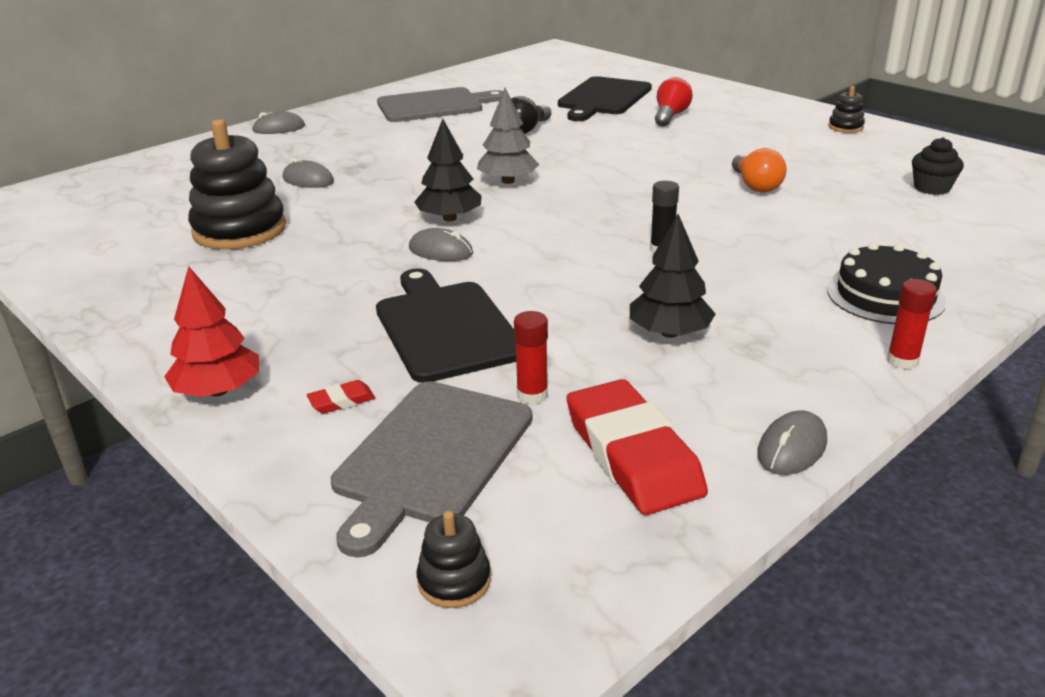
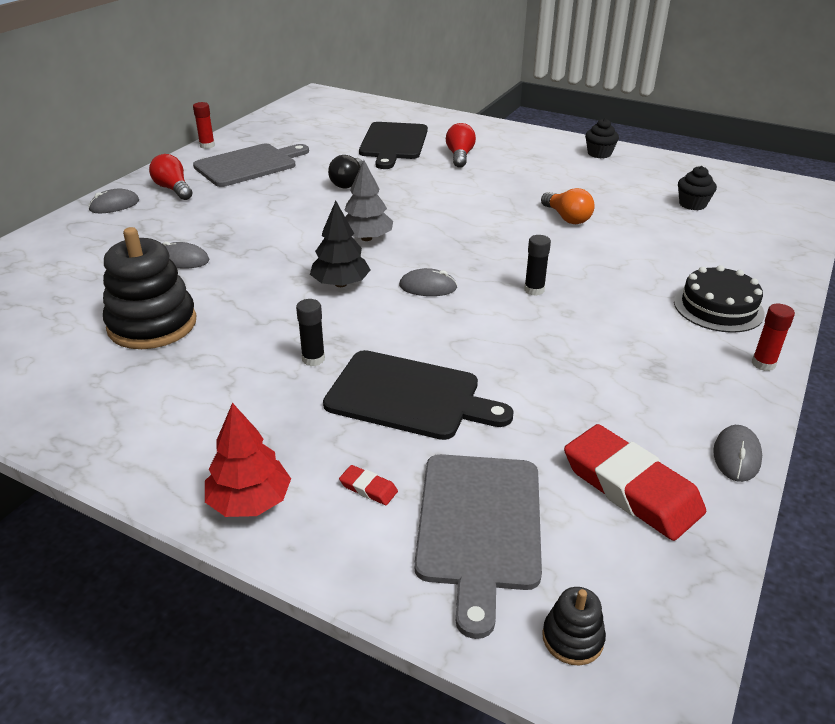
camera: 20 degrees left, 5 degrees up
(341, 401) = (368, 488): red eraser -> red eraser turned 75 degrees clockwise
(344, 120) = (173, 189): none -> red light bulb
(371, 280) = (313, 359): none -> black glue stick
(441, 251) = (354, 319): grey mouse -> grey mouse (428, 287)
(445, 327) = (409, 396): black cutting board -> black cutting board turned 150 degrees clockwise
(532, 395) = (521, 449): red glue stick -> red glue stick (207, 146)
(669, 333) = (588, 369): black tree -> none
(845, 127) = (599, 154): black stacking toy -> black cupcake

